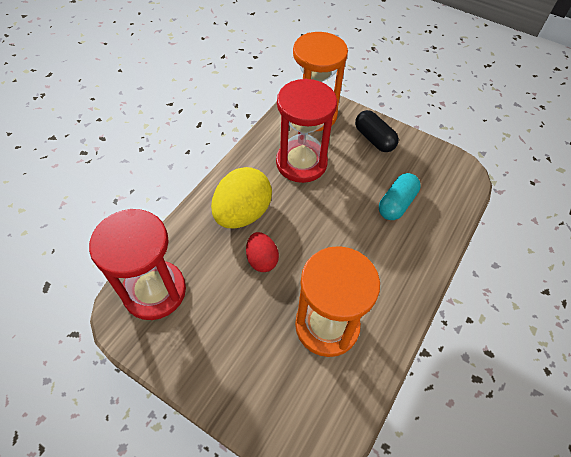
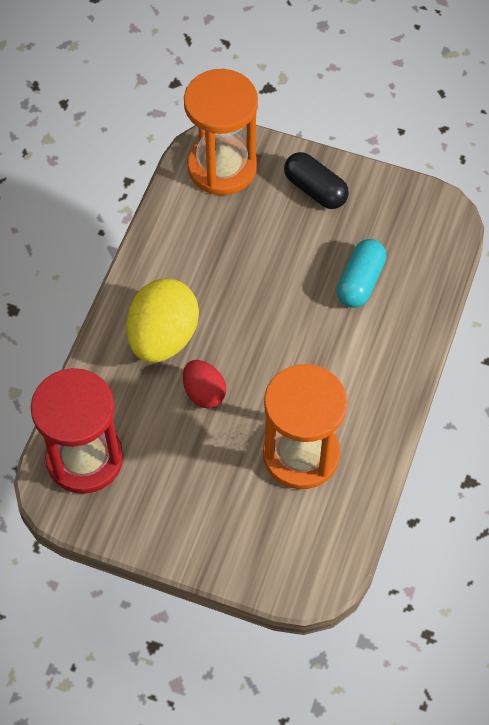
camera: 10 degrees left, 5 degrees up
(301, 163) = (222, 248): red hourglass -> none

